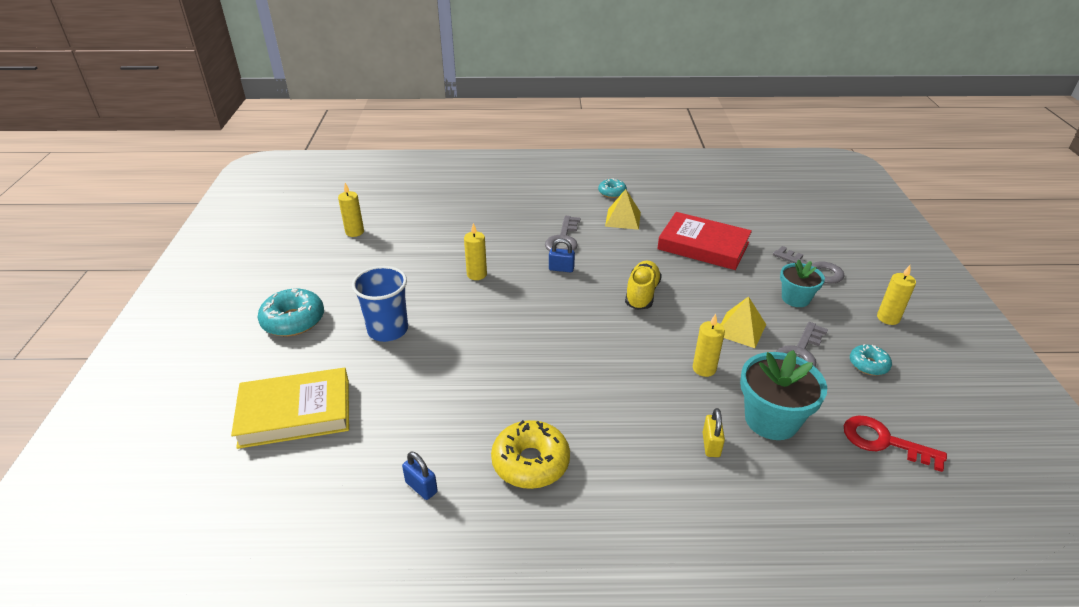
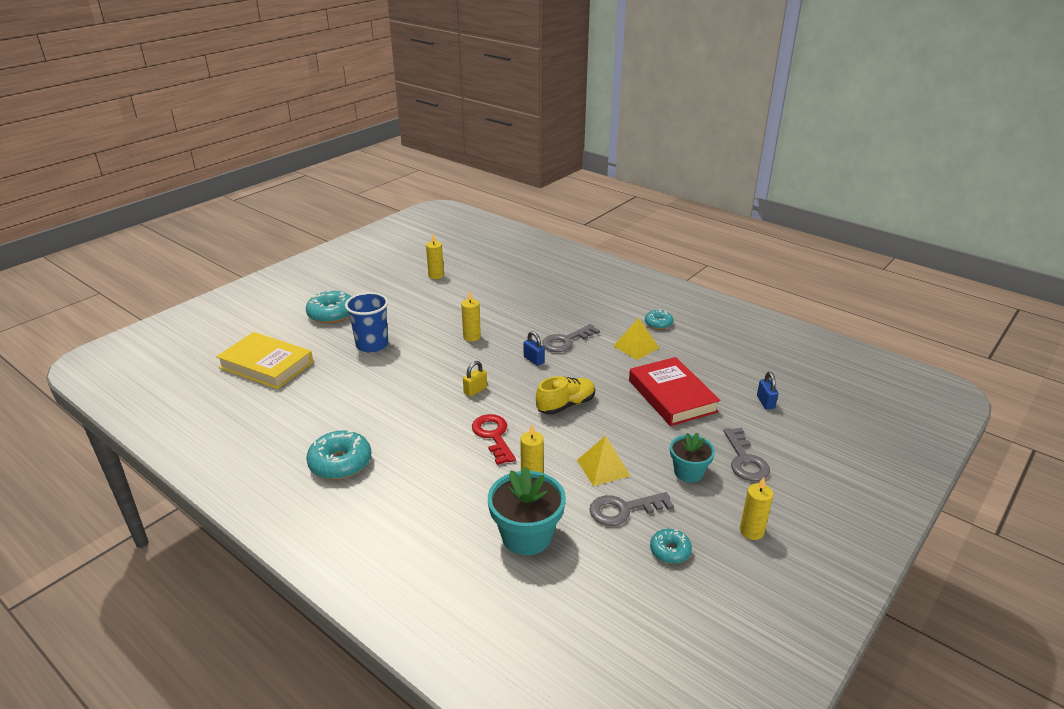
camera: 40 degrees right, 5 degrees down
(421, 487) = (270, 439): blue padlock -> blue padlock (765, 402)
(530, 462) = (340, 463): yellow donut -> turquoise donut
(711, 445) = (459, 523): yellow padlock -> yellow padlock (475, 390)
(883, 441) = (588, 603): red key -> red key (493, 436)

